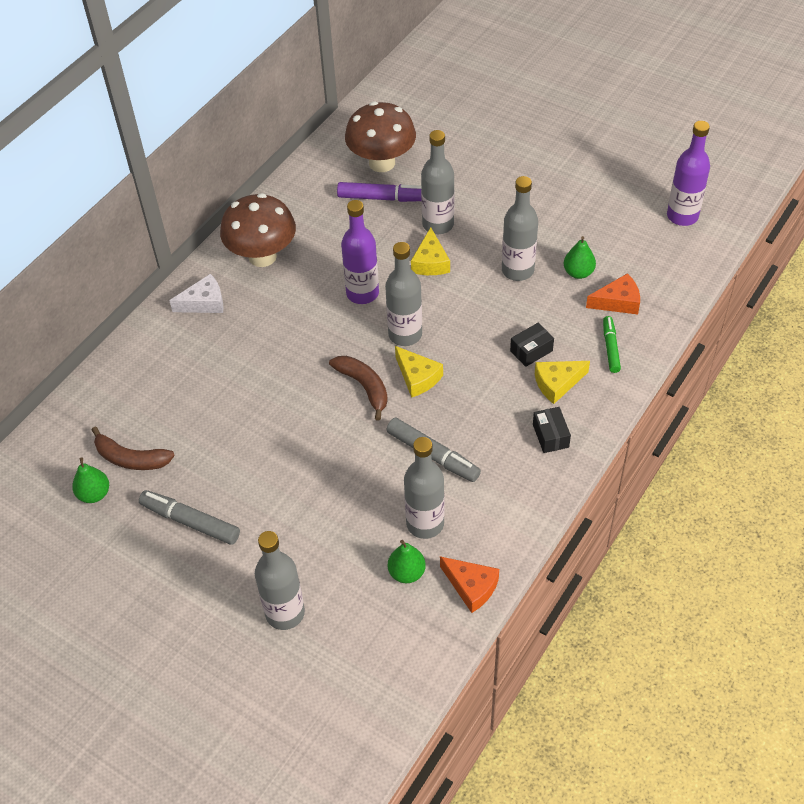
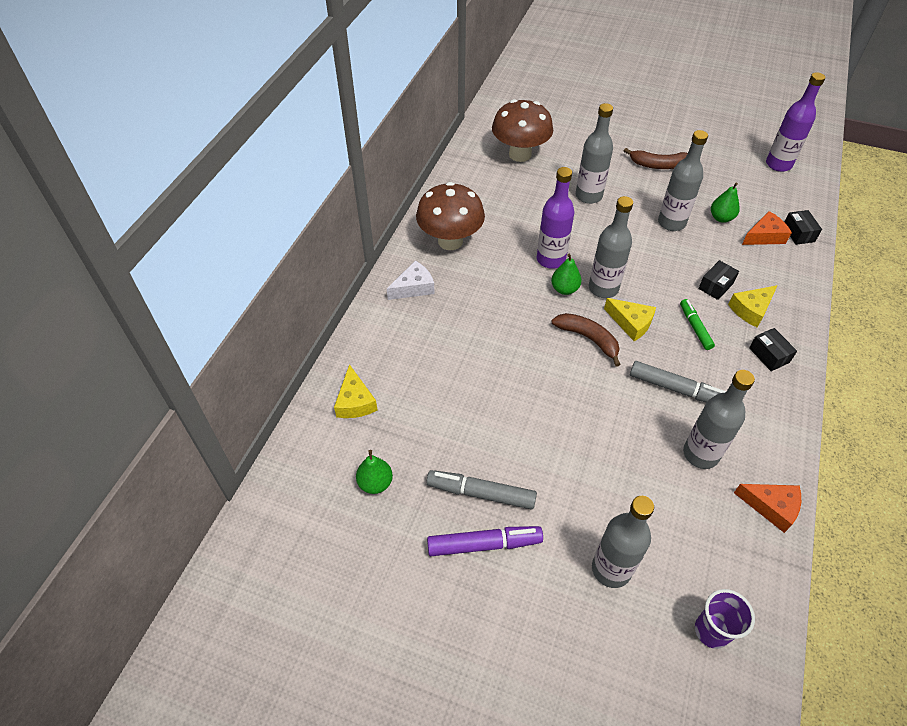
camera: 15 degrees left, 0 degrees up
(131, 458) = (399, 441): brown banana -> brown banana (658, 165)
(354, 684) = (711, 631): none -> purple cup
(382, 198) = (533, 181): purple marker -> purple marker (484, 544)
(407, 572) = (706, 505): green pear -> green pear (564, 289)
(430, 262) = (596, 226): yellow cheese -> yellow cheese (355, 401)
(610, 348) = (779, 273): green marker -> green marker (695, 327)
(659, 304) = (798, 233): none -> black box

